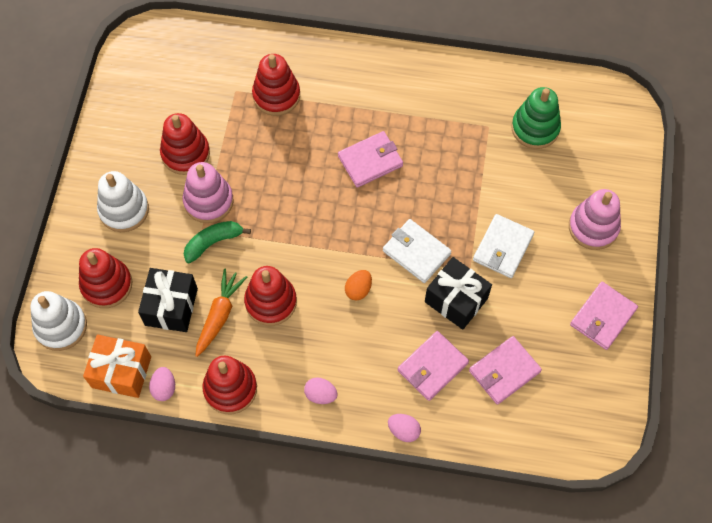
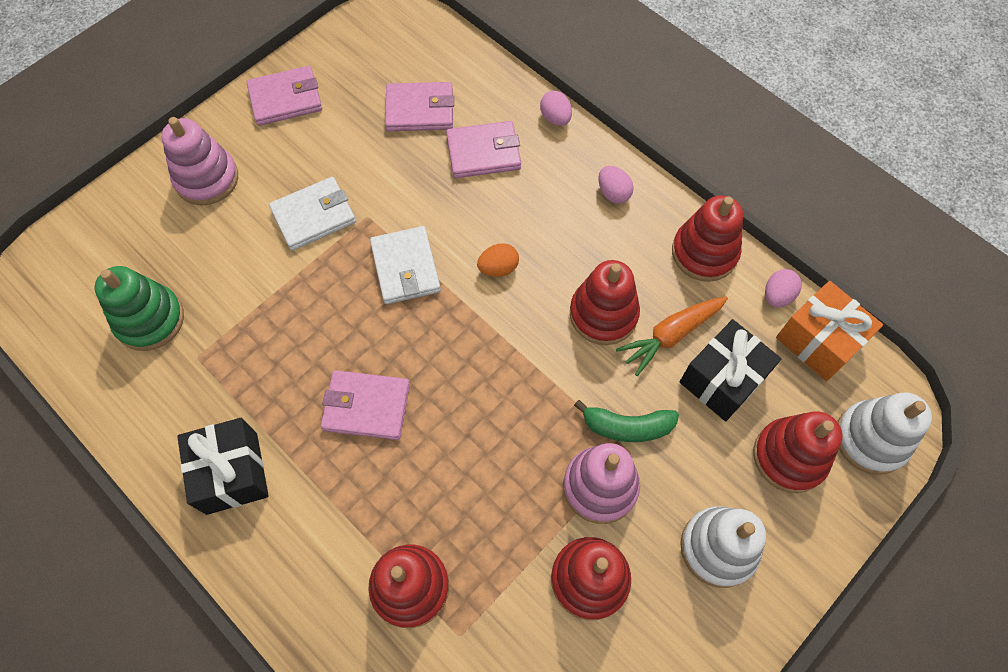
camera: 145 degrees left, 0 degrees up
(456, 300) = (407, 196): black gift -> black gift (232, 473)

